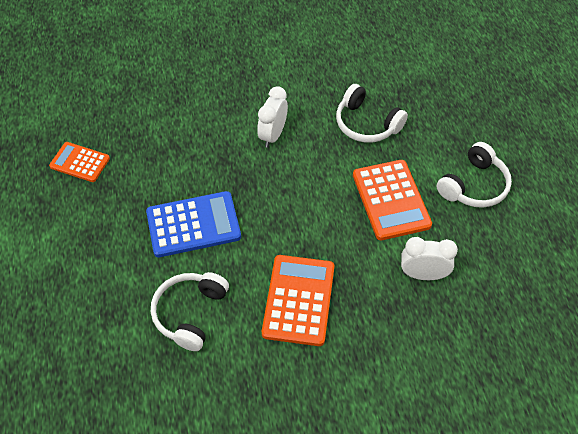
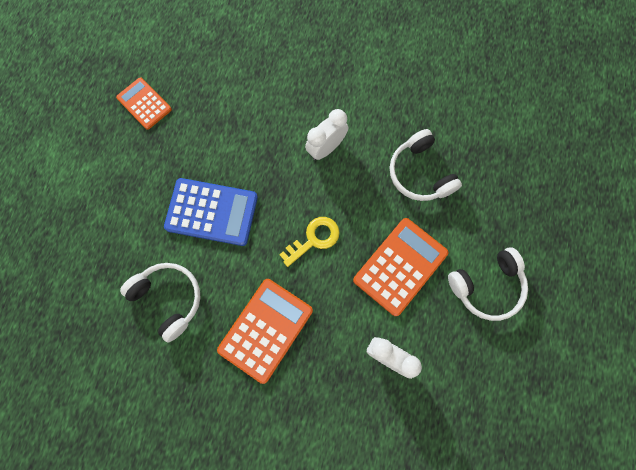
camera: 25 degrees right, 20 degrees up
(190, 313) = (169, 299): white headphones -> white headphones turned 90 degrees clockwise
(302, 209) = (314, 239): none -> yellow key
(391, 200) = (400, 266): orange calculator -> orange calculator turned 150 degrees counterclockwise

